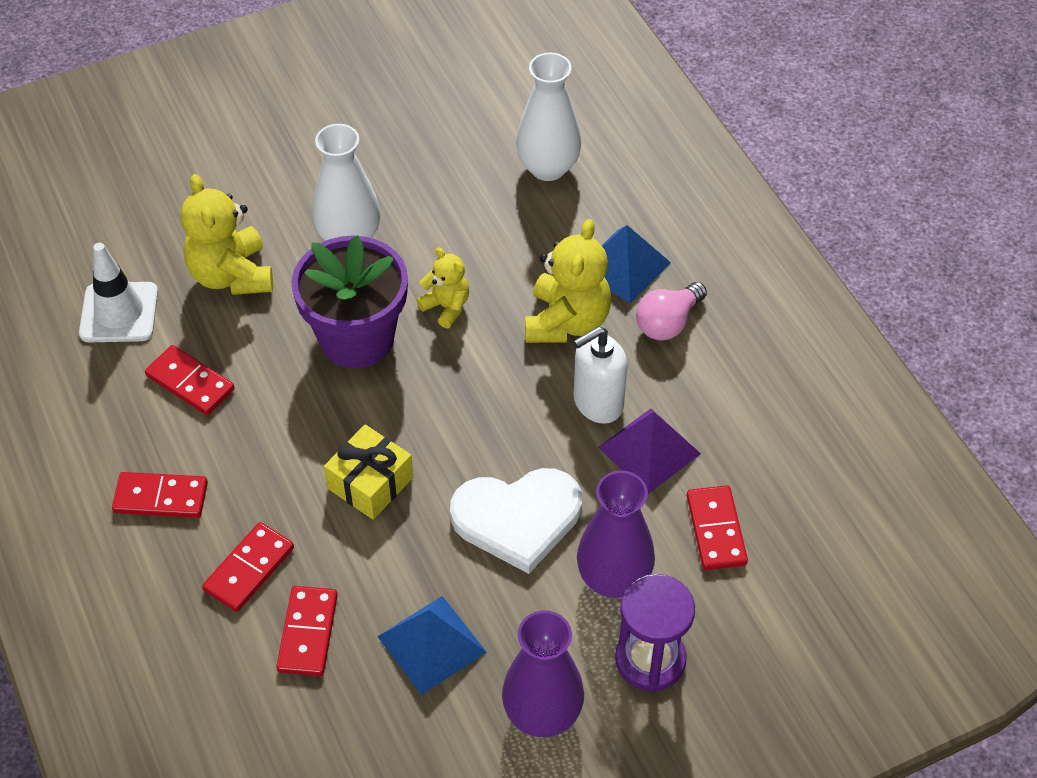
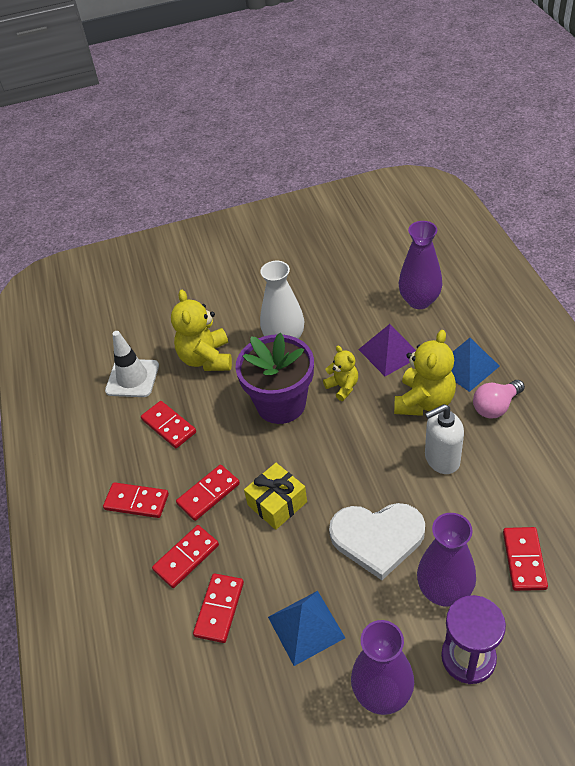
camera: 15 degrees right, 5 degrees down
(267, 477) = (208, 494): none -> red domino
(548, 168) = (419, 301): white vase -> purple vase
(649, 450) = (477, 496): purple pyramid -> purple pyramid (389, 352)

